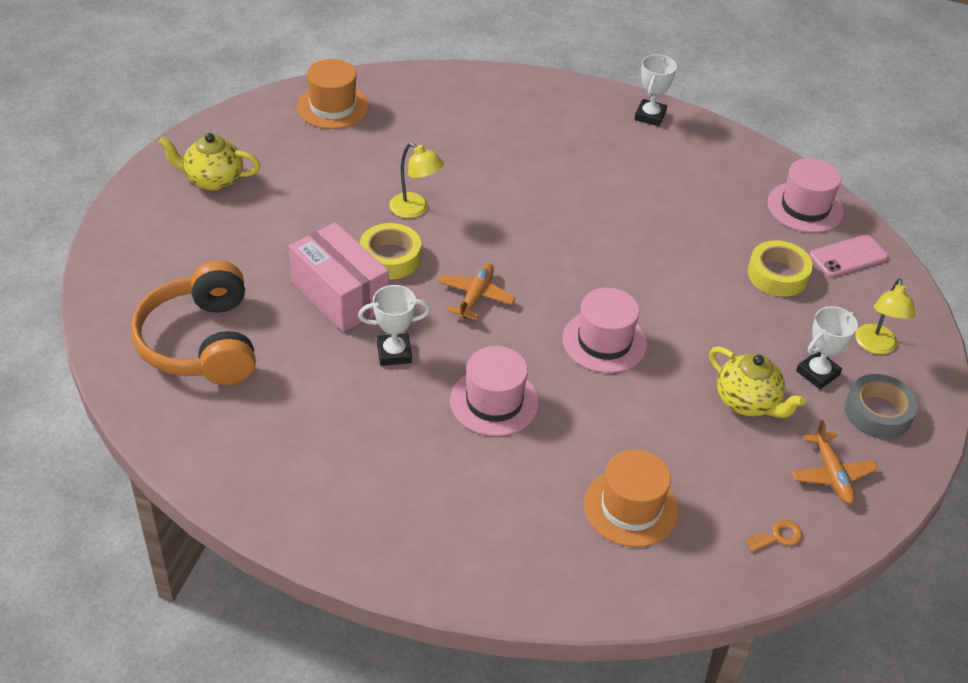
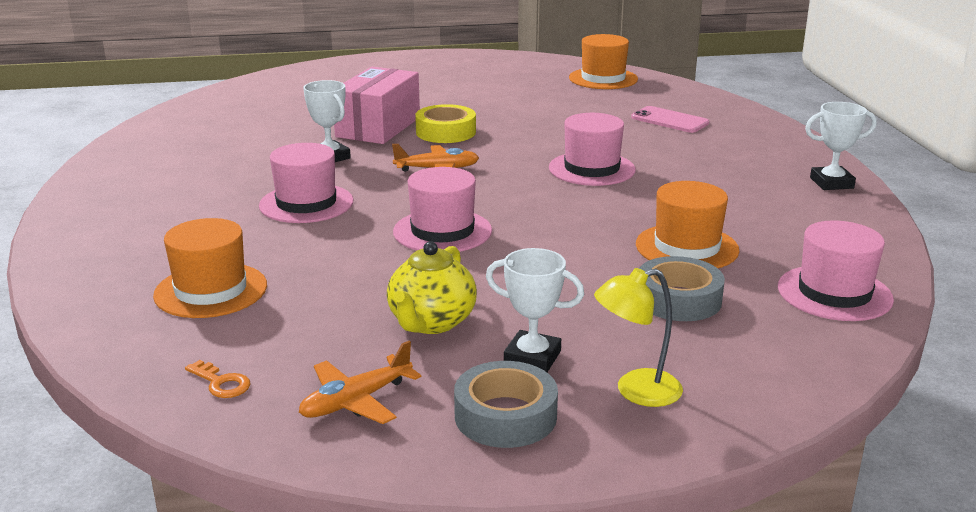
camera: 65 degrees right, 20 degrees down
(201, 343) = (276, 103): orange headphones -> none
(213, 180) = (457, 69): yellow teapot -> none
(415, 209) = (519, 127): yellow lamp -> none
(540, 212) = (592, 169): none -> pink hat
(707, 234) = (687, 247): none -> orange hat
(777, 275) = (678, 299): yellow tape -> grey tape
(848, 256) = (787, 339): pink phone -> pink phone (669, 120)

